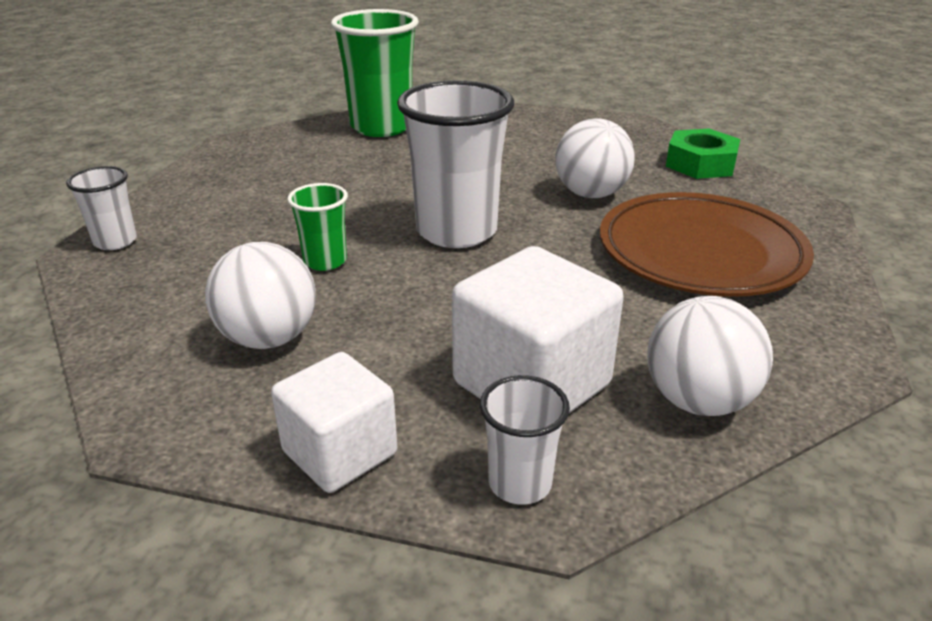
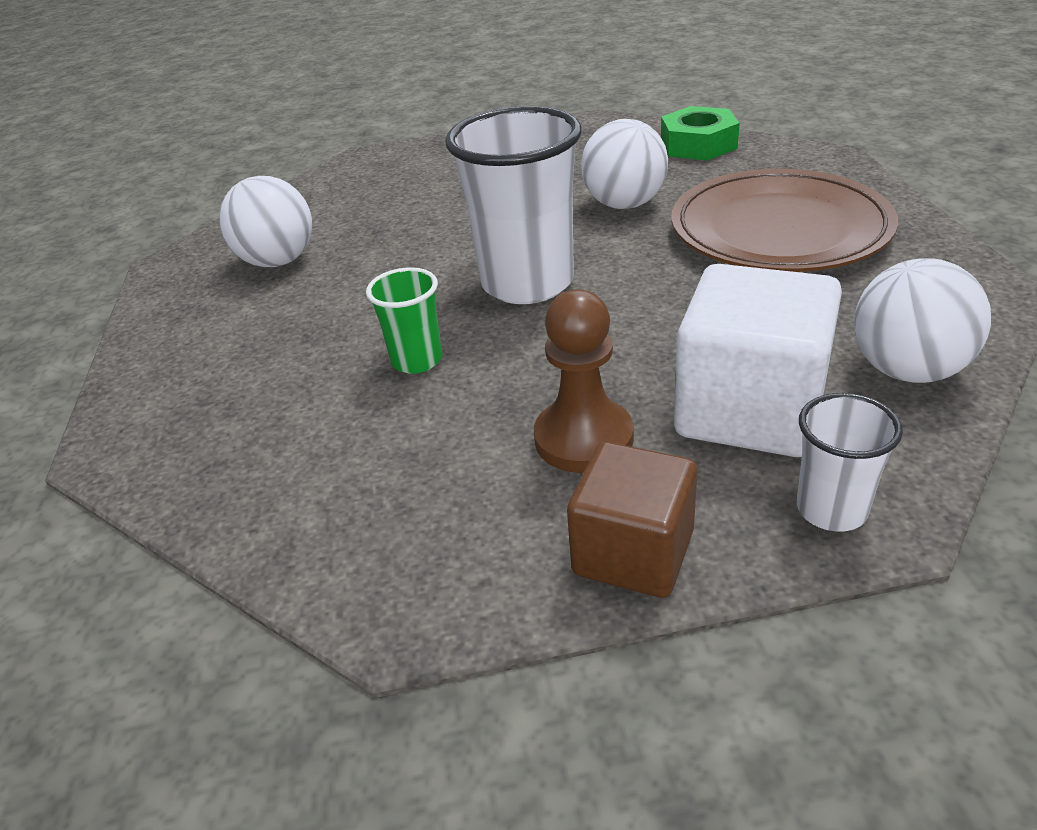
camera: 20 degrees left, 5 degrees up
(115, 241) = (136, 422): white cup -> none
(269, 338) = (437, 464): white ball -> white ball (278, 261)
(340, 452) = (633, 553): white cube -> brown cube
(381, 127) = (334, 196): green cup -> none
(385, 358) = (583, 438): none -> brown pawn

